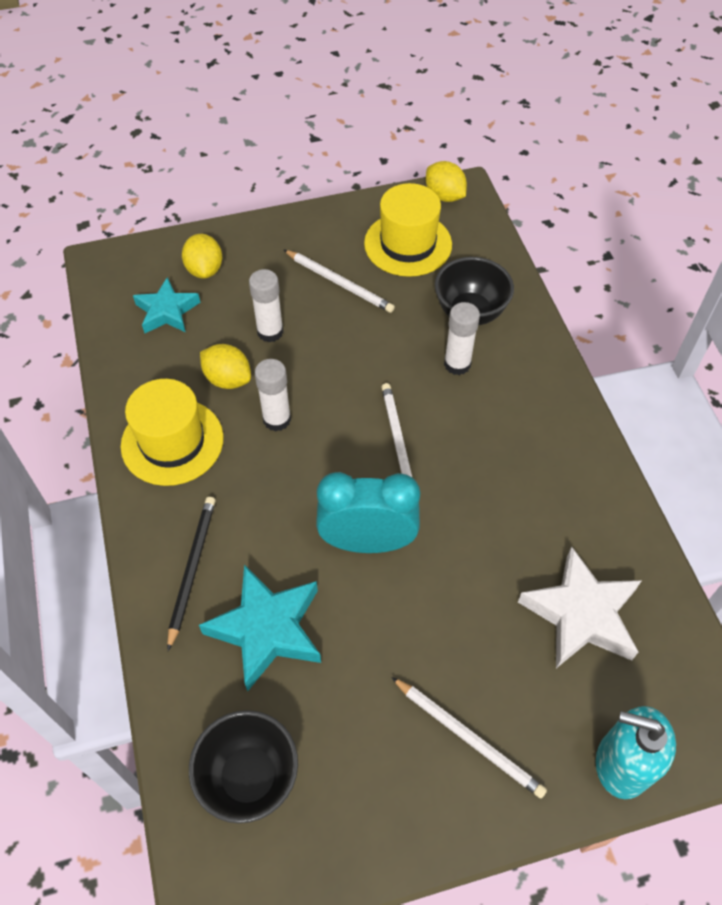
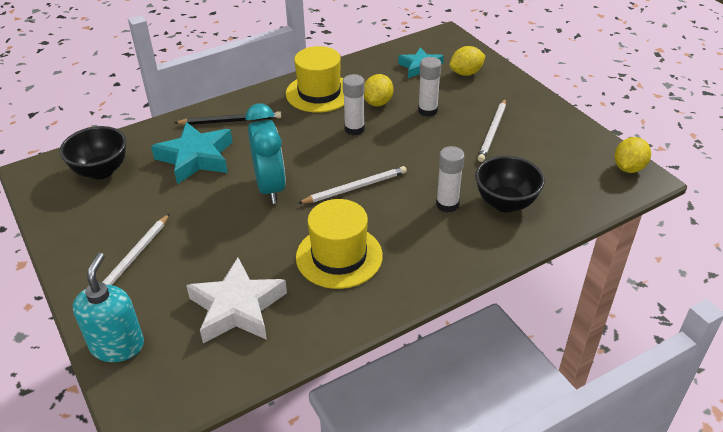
camera: 75 degrees right, 15 degrees down
(408, 244) = (557, 157): yellow hat -> yellow hat (339, 256)

